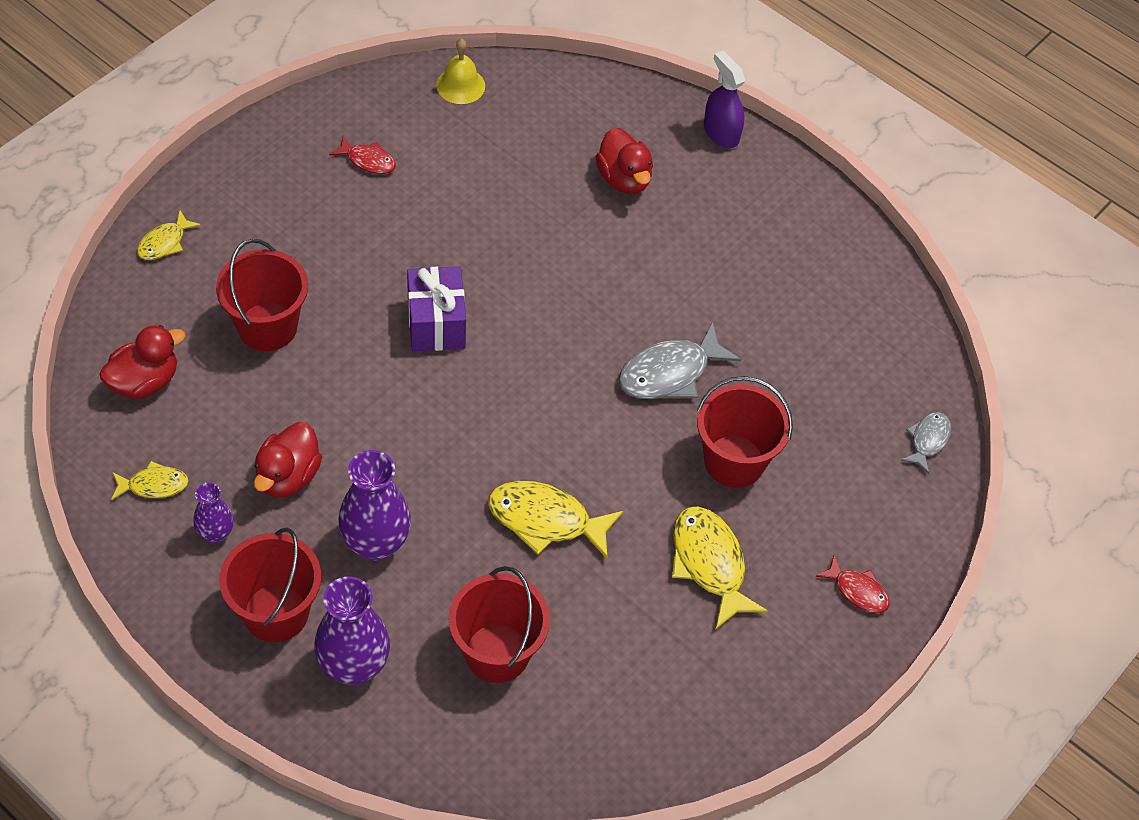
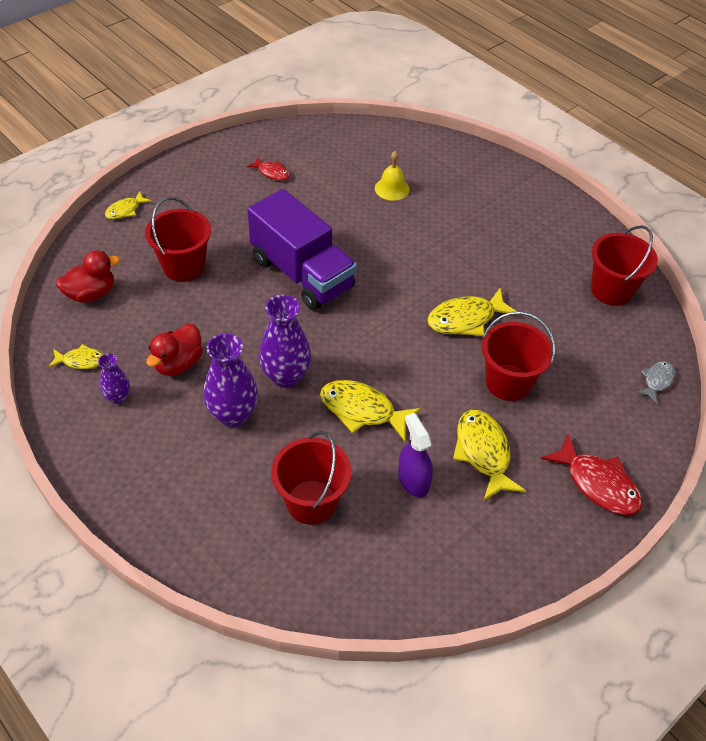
camera: 10 degrees right, 5 degrees down
(276, 612) = (150, 456): red bucket -> red bucket (611, 290)
(354, 666) = (200, 501): purple vase -> purple vase (286, 376)
(436, 323) = (302, 274): purple gift -> purple truck
(460, 85) = (342, 134): yellow bell -> yellow bell (392, 188)
(624, 179) = (446, 196): red duck -> none
(670, 373) = (466, 319): grey fish -> yellow fish
(721, 133) = (516, 174): purple spray bottle -> purple spray bottle (413, 480)
(857, 591) = (597, 483): red fish -> red fish, size x1.76

